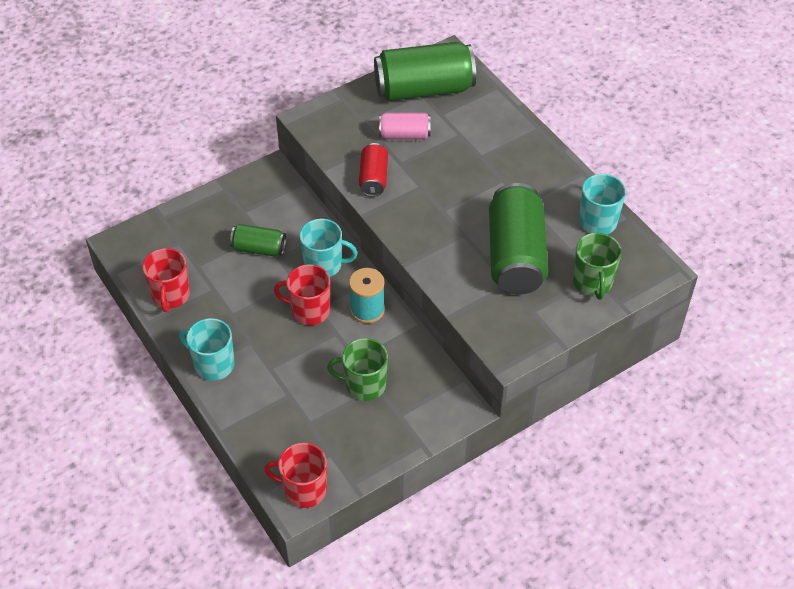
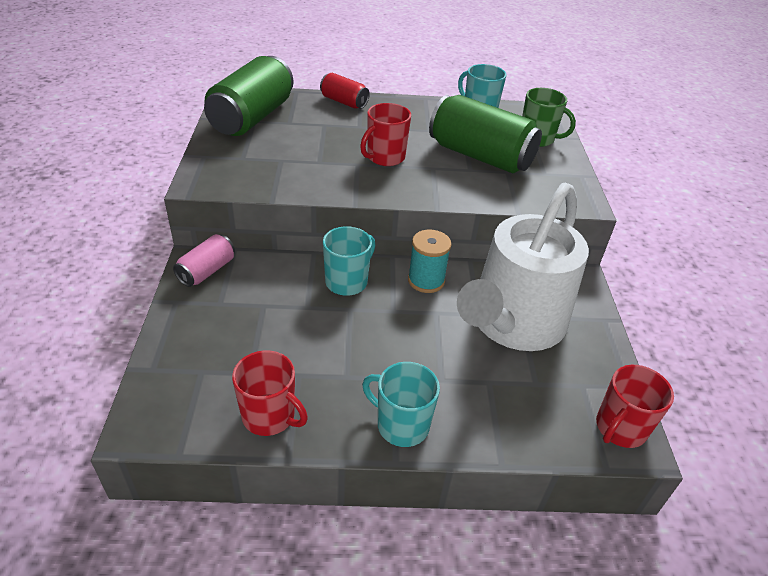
camera: 60 degrees left, 10 degrees down
(213, 364) = (401, 425): turquoise mug -> turquoise mug turned 60 degrees clockwise
(259, 248) = (280, 315): green can -> none
(309, 310) = (393, 317): red mug -> red mug (385, 157)
(364, 385) = (513, 323): green mug -> white watering can
(373, 178) = (318, 181): red can -> red can (344, 102)
(404, 135) = (289, 146): pink can -> pink can (207, 271)

